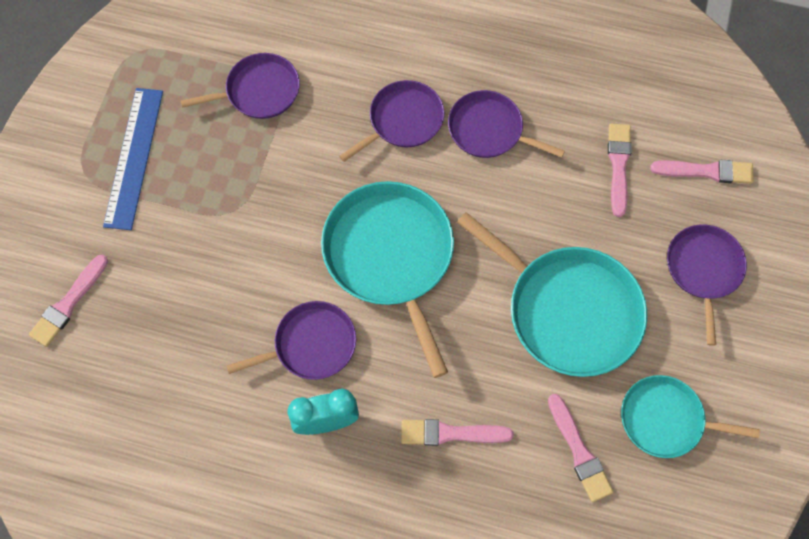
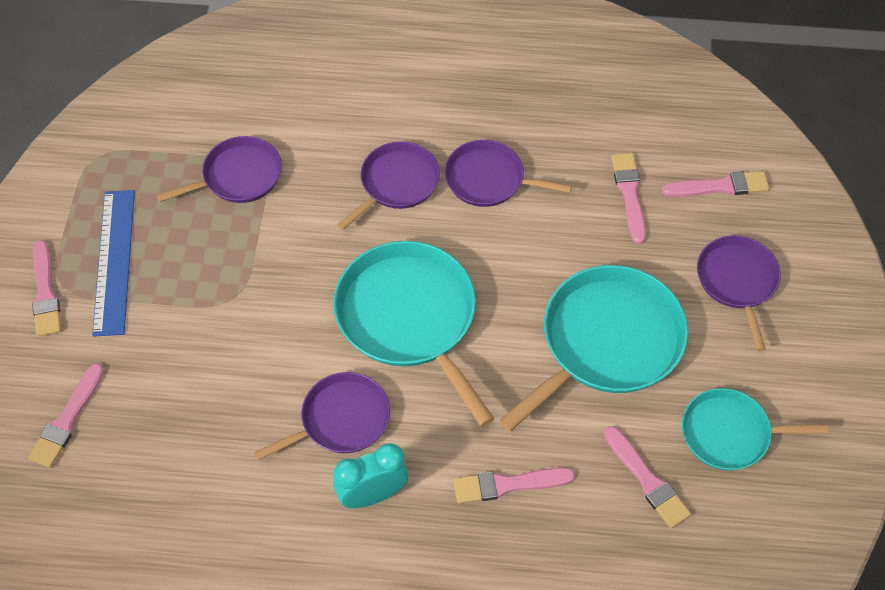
camera: 10 degrees left, 10 degrees down
(68, 178) = (45, 293): none -> pink brush
(568, 310) = (606, 342): turquoise pan -> turquoise pan turned 75 degrees counterclockwise

